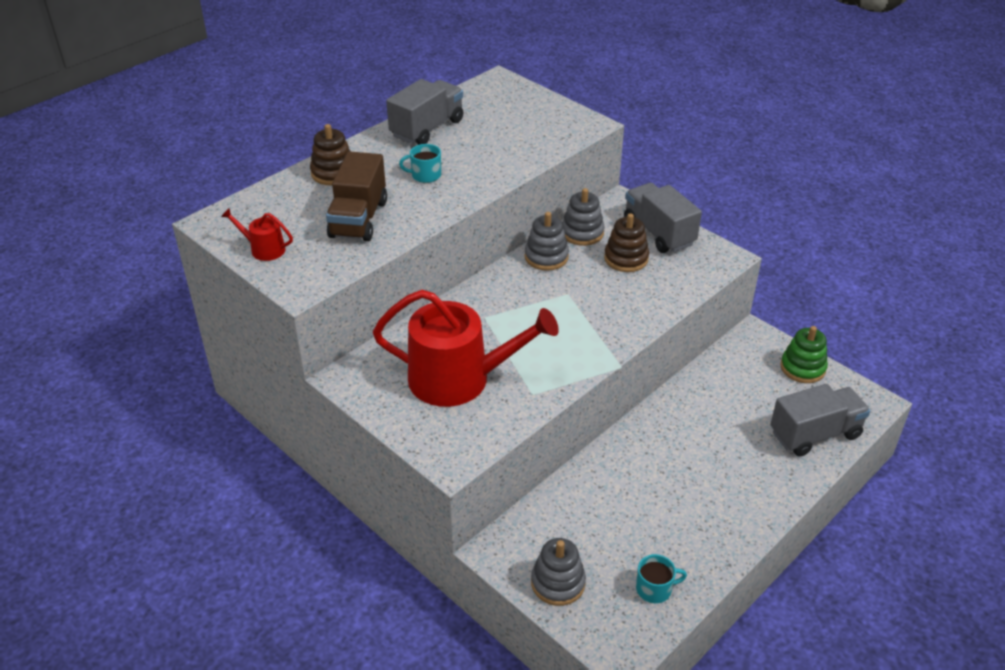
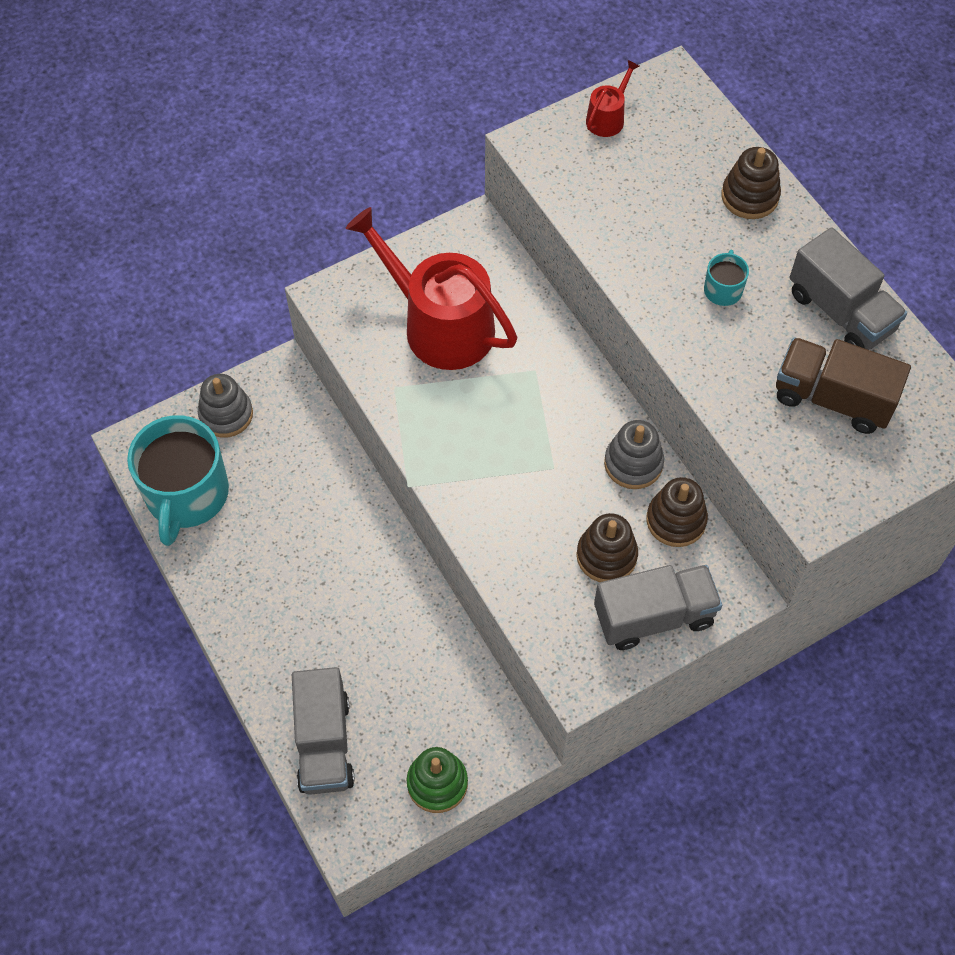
camera: 105 degrees right, 20 degrees up
(359, 219) = (643, 209): brown truck -> brown truck (832, 399)
(459, 379) = (440, 325): red watering can -> red watering can turned 105 degrees clockwise
(582, 233) = (676, 520): grey stacking toy -> brown stacking toy
(654, 589) = (186, 495): turquoise mug -> turquoise mug, size x2.33

